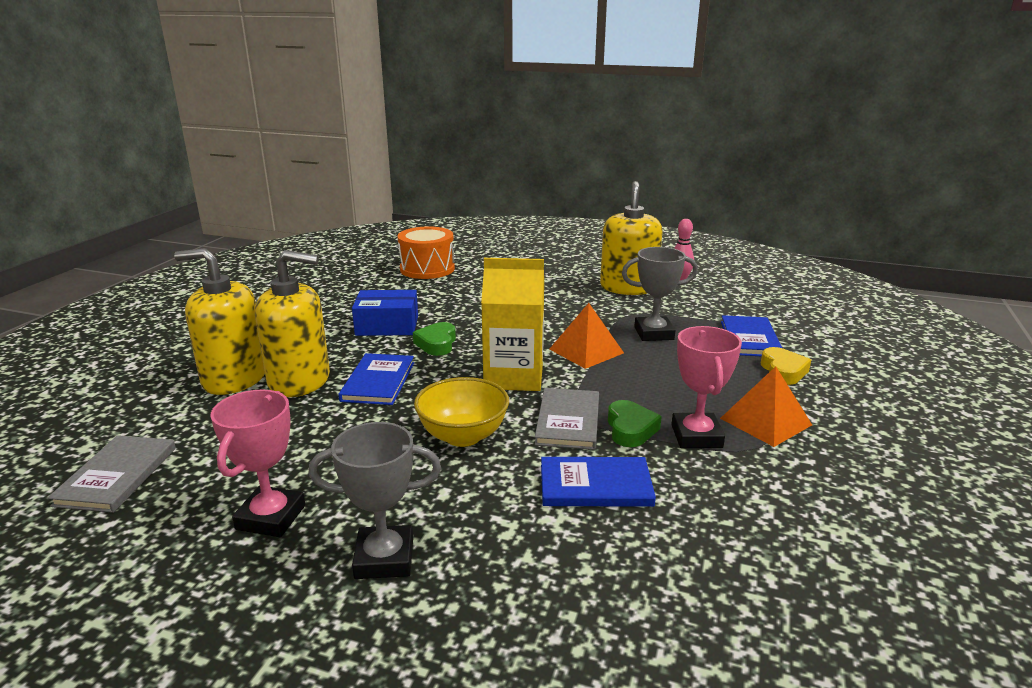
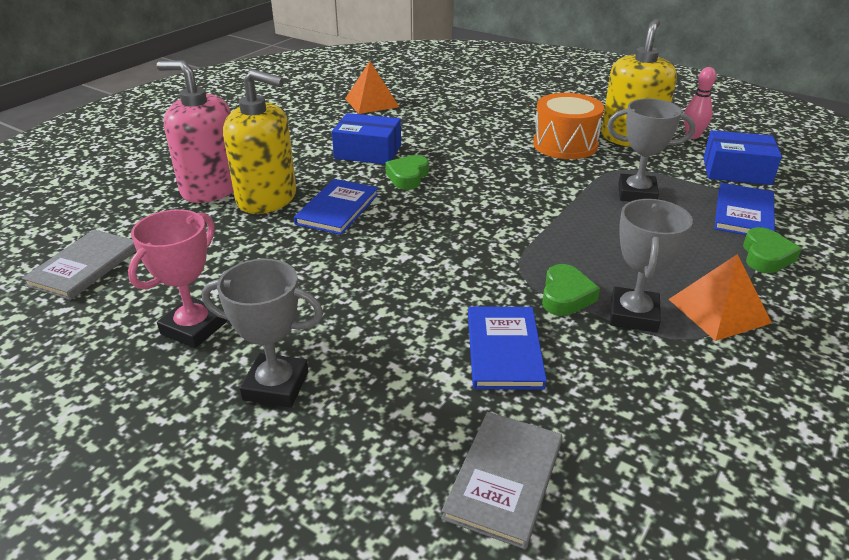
camera: 15 degrees right, 10 degrees up
(234, 378) = (211, 188): yellow soap dispenser -> pink soap dispenser
(427, 269) = (430, 95): orange drum -> orange drum (565, 144)
(463, 436) = (395, 277): yellow bowl -> none
(514, 376) = (469, 222): yellow carton -> none
(568, 421) = (504, 277): grey book -> grey book (504, 479)
(586, 351) = (555, 204): orange pyramid -> orange pyramid (372, 102)
(595, 485) = (504, 350): blue book -> blue book turned 75 degrees clockwise
(696, 436) = (633, 315): pink trophy -> grey trophy
(728, 305) = (736, 171): none -> blue box
(783, 371) = (766, 256): yellow heart -> green heart

